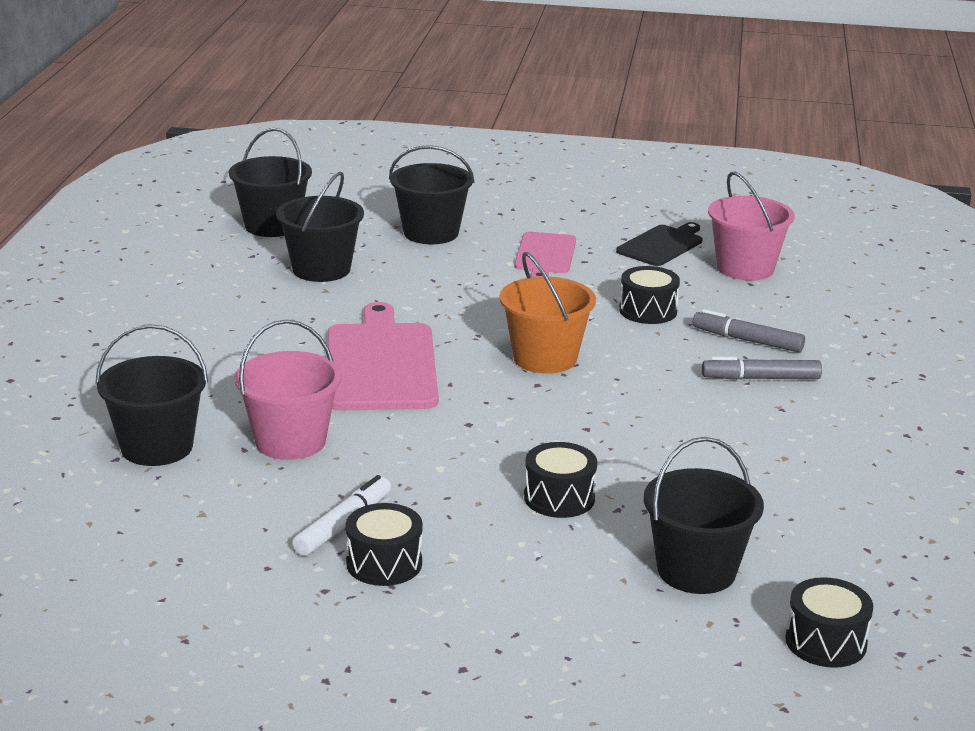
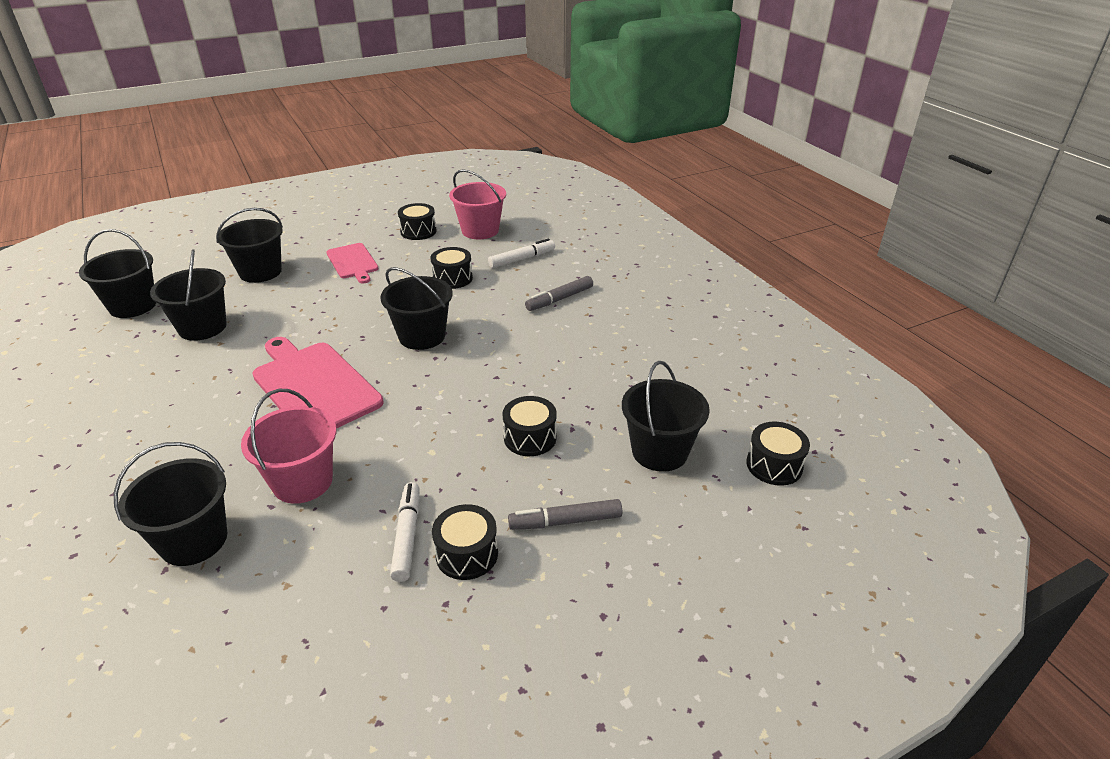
camera: 35 degrees left, 10 degrees up
(545, 358) = (422, 336): orange bucket -> black bucket
(662, 245) = (418, 231): black cutting board -> black drum
(747, 340) = (527, 277): grey marker -> grey marker (565, 521)
(763, 318) = (522, 259): none -> white marker

